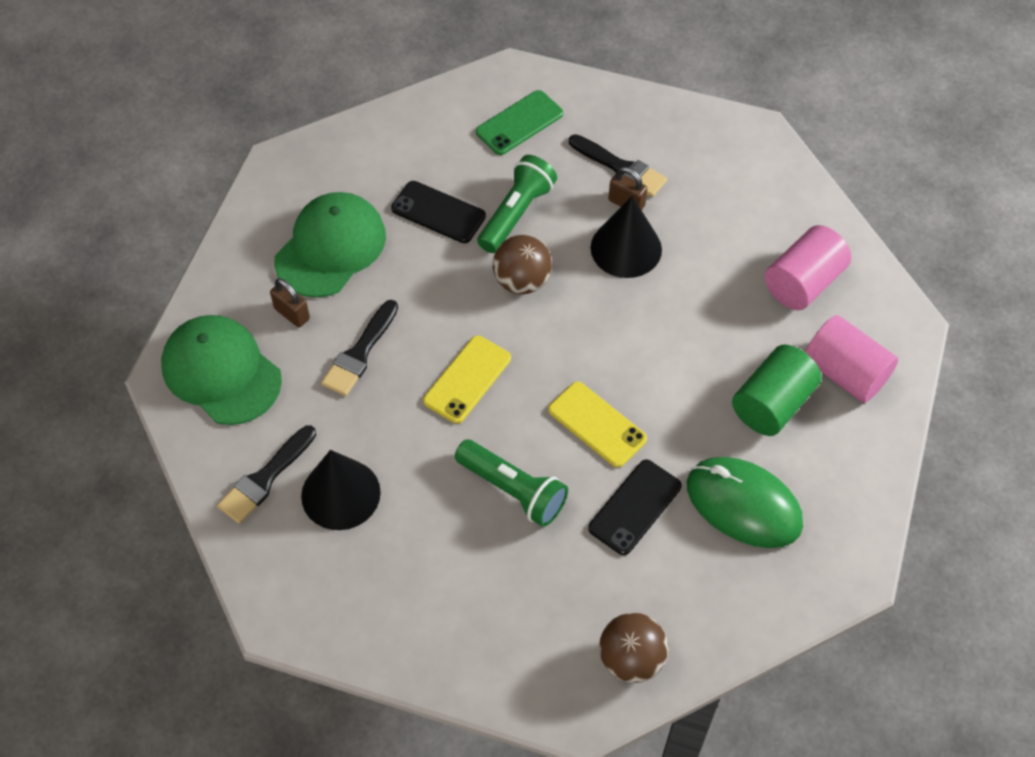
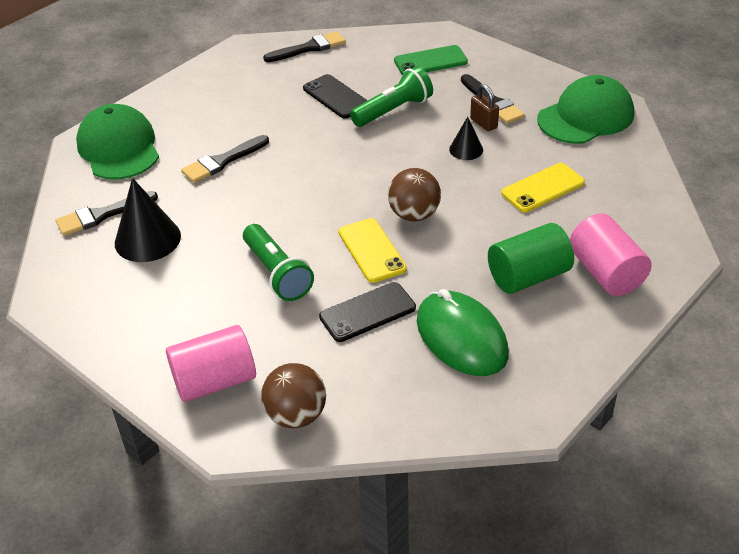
camera: 25 degrees right, 15 degrees down
(292, 314) = (191, 128): brown padlock -> none
(331, 247) = (245, 98): green cap -> green cap (586, 116)
(362, 142) = (309, 48): none -> black brush
(467, 379) = (290, 196): yellow phone -> yellow phone (543, 188)
(522, 281) = (371, 149): brown ball -> brown ball (414, 215)
(626, 248) = (466, 149): black cone -> black cone, size x0.56
(803, 283) = (602, 205): pink cylinder -> pink cylinder (215, 381)

